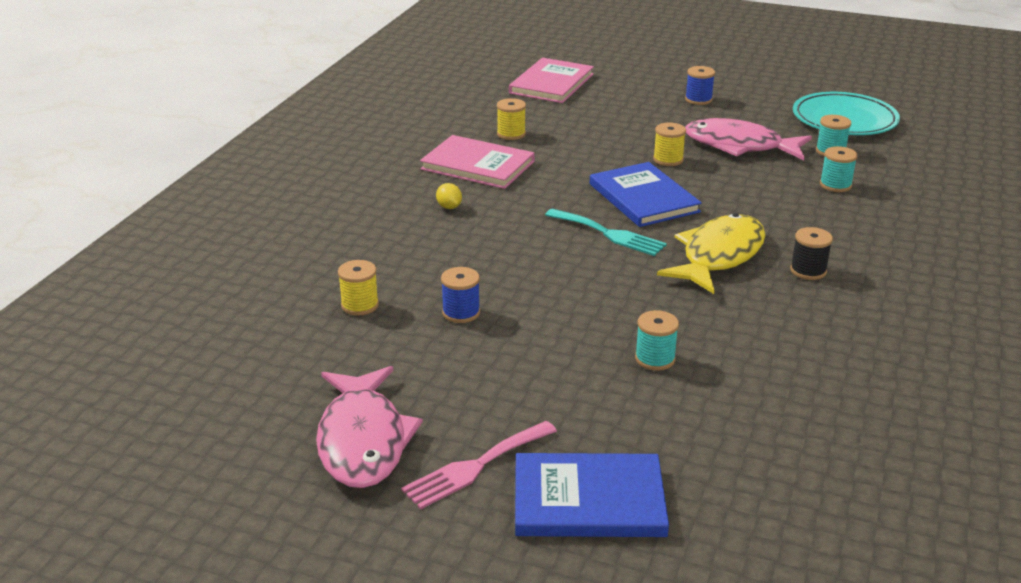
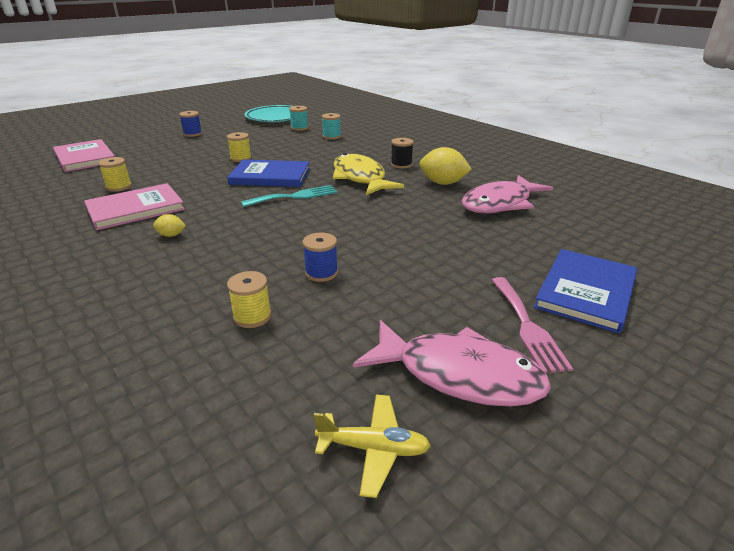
camera: 60 degrees left, 0 degrees up
(247, 421) = (373, 449): none -> yellow plane
(655, 359) = (446, 225): turquoise spool -> none
(739, 146) = (259, 141): pink fish -> pink fish (500, 204)
(786, 321) = (442, 183): none -> yellow lemon

